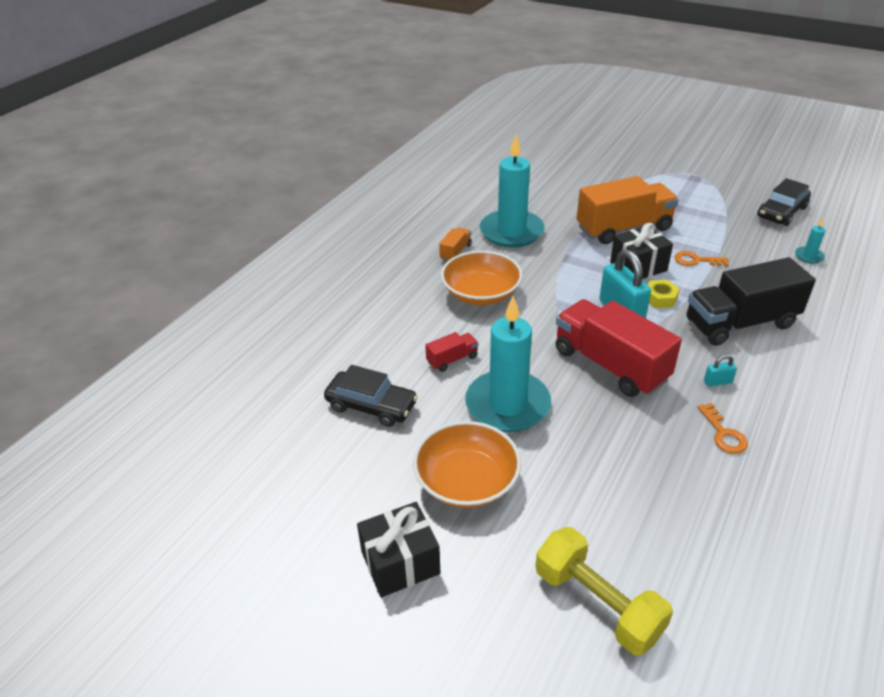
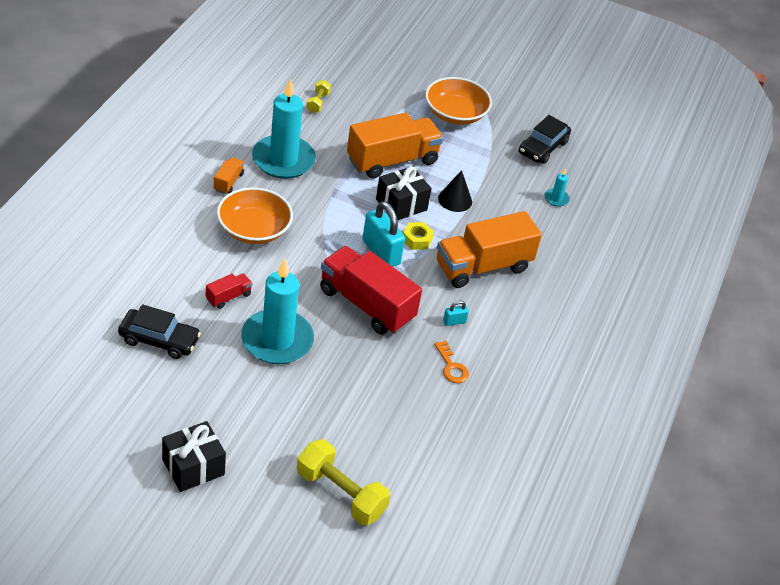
camera: 15 degrees left, 5 degrees up
(467, 481) = (243, 405): orange bowl -> orange bowl (455, 114)
(544, 185) = (318, 102): none -> yellow dumbbell
(696, 260) = (455, 200): orange key -> black cone
(740, 323) = (483, 267): black truck -> orange truck

